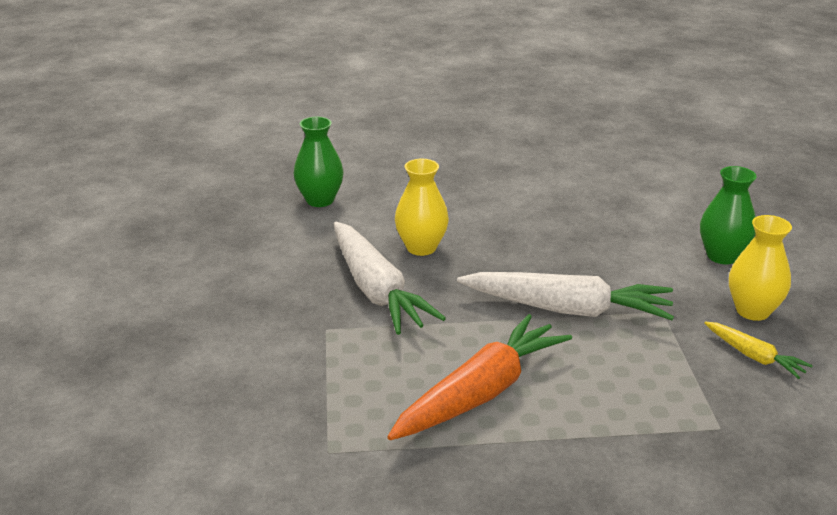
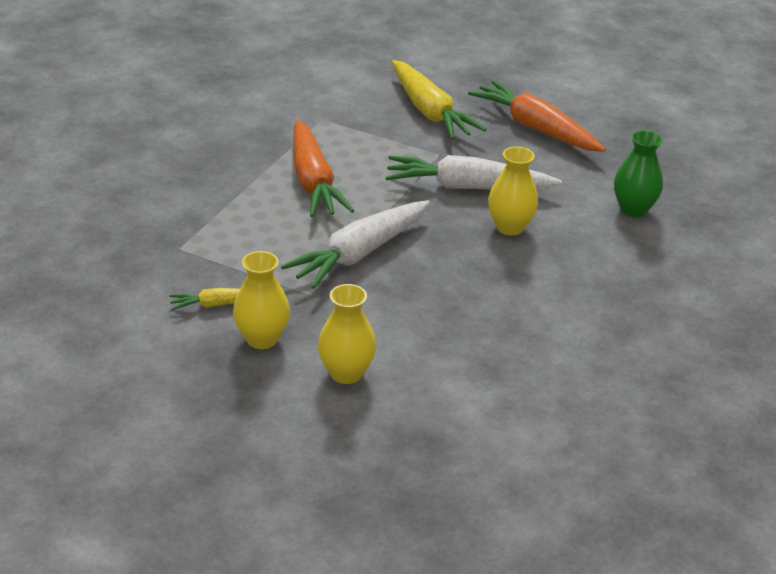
camera: 120 degrees right, 5 degrees up
(205, 287) = (535, 128): none -> orange carrot
(227, 371) = (430, 111): none -> yellow carrot
(722, 256) = (346, 373): green vase -> yellow vase

